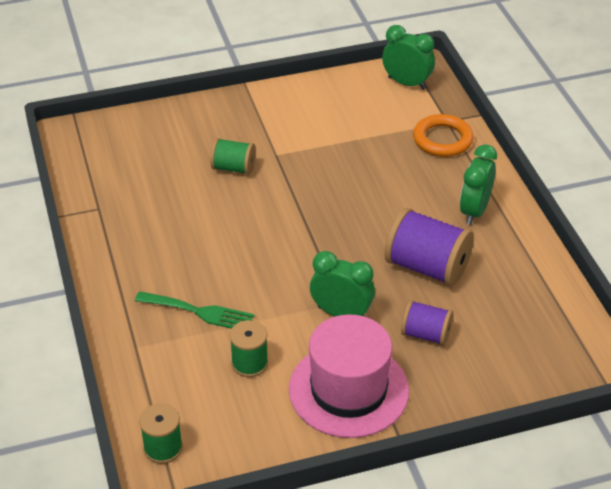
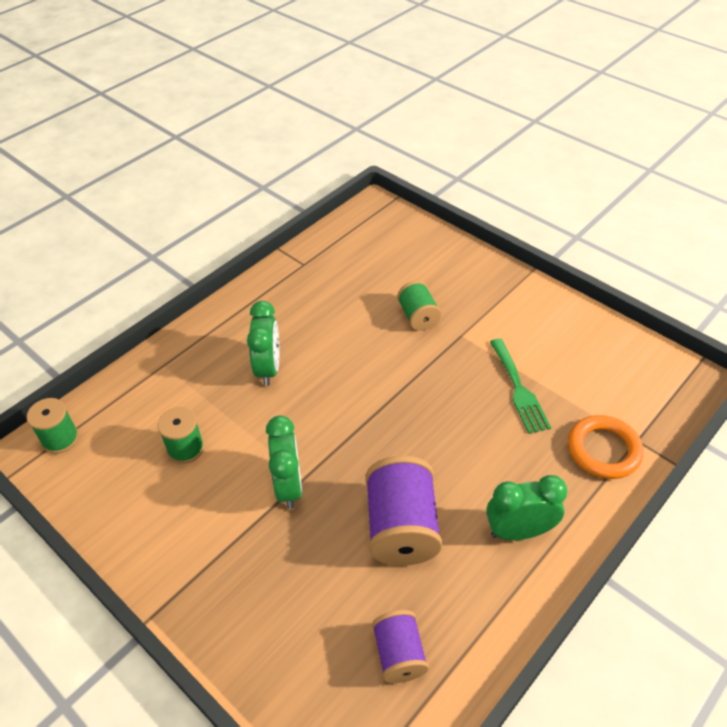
camera: 60 degrees right, 5 degrees up
(199, 312) = (226, 384): green fork -> green fork (519, 389)
(348, 390) = (192, 540): pink hat -> none
(406, 83) = (658, 379): green clock -> green clock (268, 368)
(425, 334) = (304, 572): purple spool -> purple spool (399, 654)

